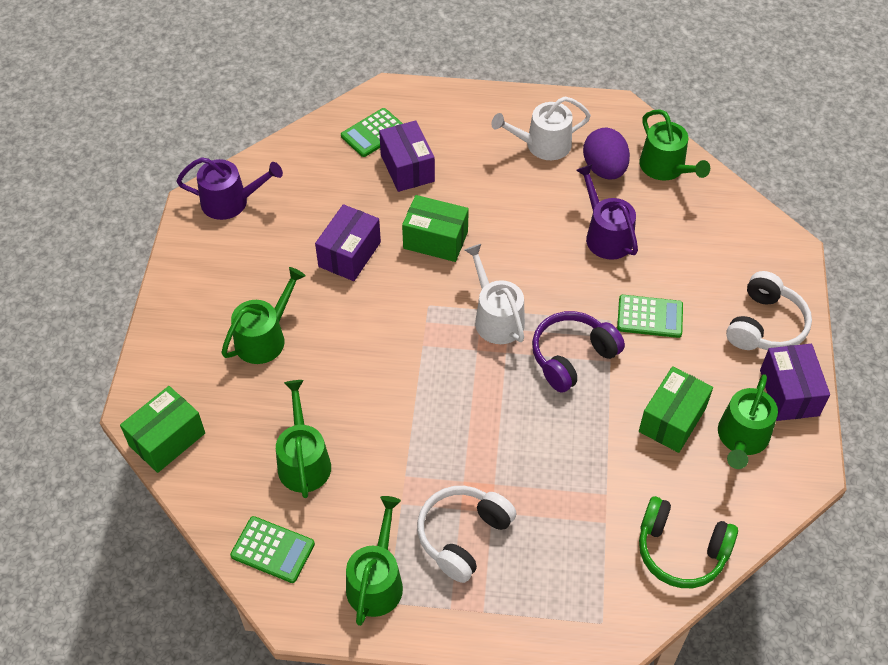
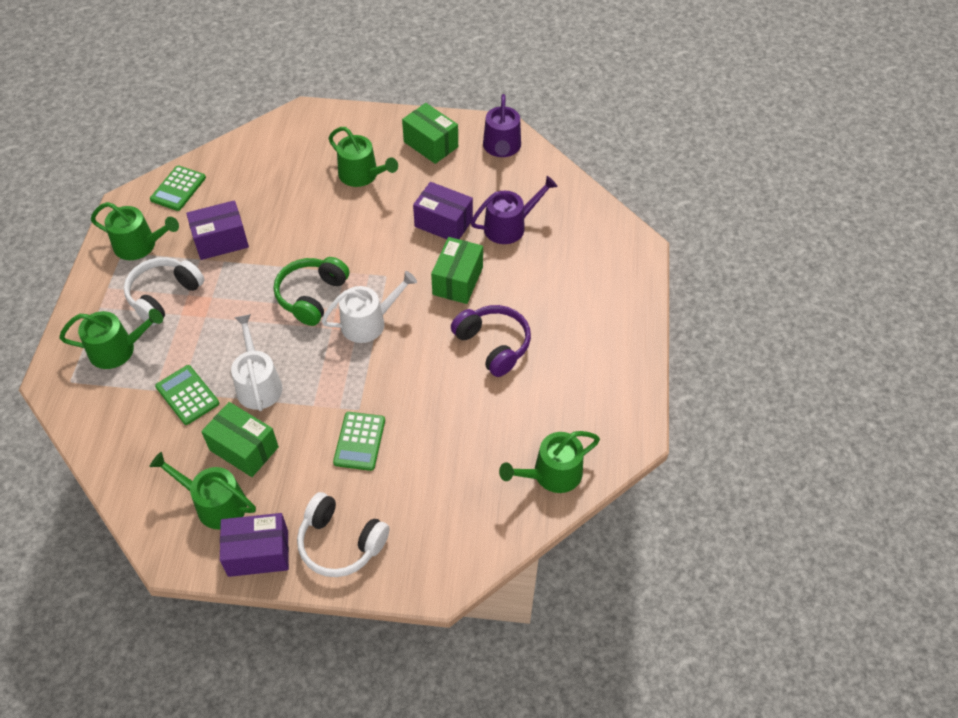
camera: 90 degrees right, 0 degrees up
(167, 439) = (278, 129): green box -> green box (430, 144)
(303, 461) = (247, 202): green watering can -> green watering can (118, 349)
(373, 133) = (586, 236): green calculator -> green calculator (187, 395)
(407, 168) = (543, 261): purple box -> purple box (221, 241)
(463, 536) = (164, 296): white headphones -> white headphones turned 90 degrees counterclockwise
(543, 145) = (579, 366): white watering can -> white watering can (258, 384)
(572, 357) = (321, 376): purple headphones -> purple headphones (493, 345)
(604, 169) = (548, 417): purple egg -> none
(606, 235) = (460, 412): purple watering can -> purple watering can (509, 226)
(681, 551) = (116, 442): green headphones -> green headphones (312, 296)

